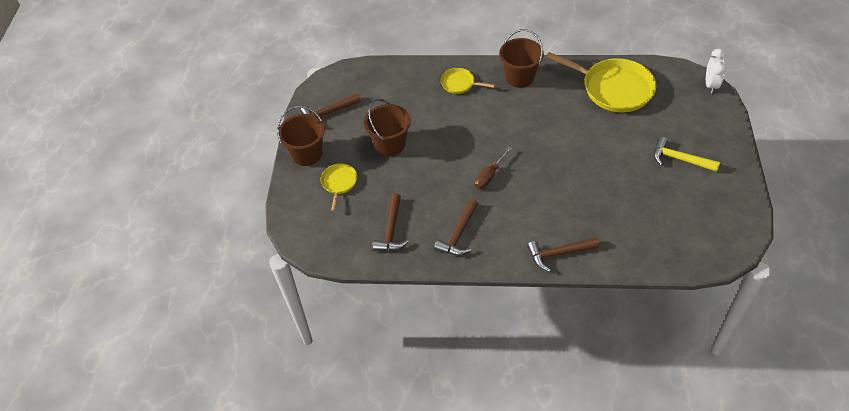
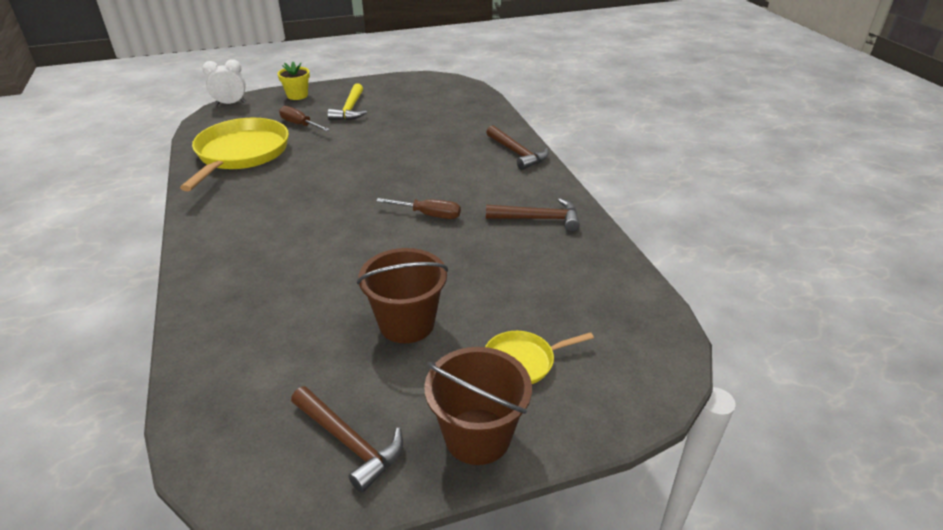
camera: 115 degrees left, 15 degrees down
(391, 230) = (573, 276): brown hammer -> none
(459, 84) = (239, 280): yellow pan -> none
(519, 77) = (220, 224): brown bucket -> none
(656, 124) = (299, 124): none -> brown screwdriver
(720, 127) = (297, 95): none -> yellow flower pot

